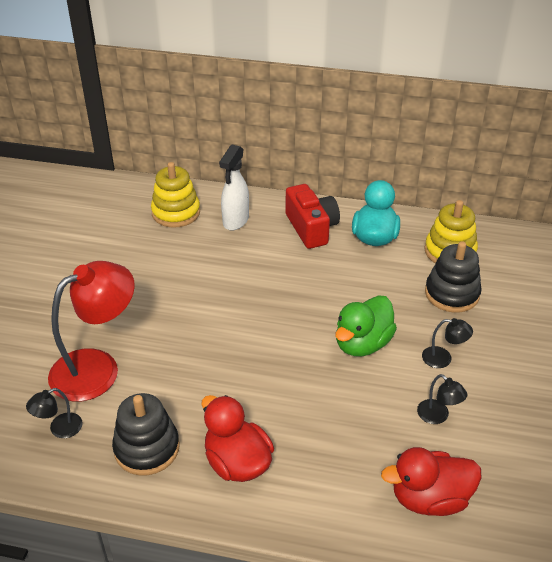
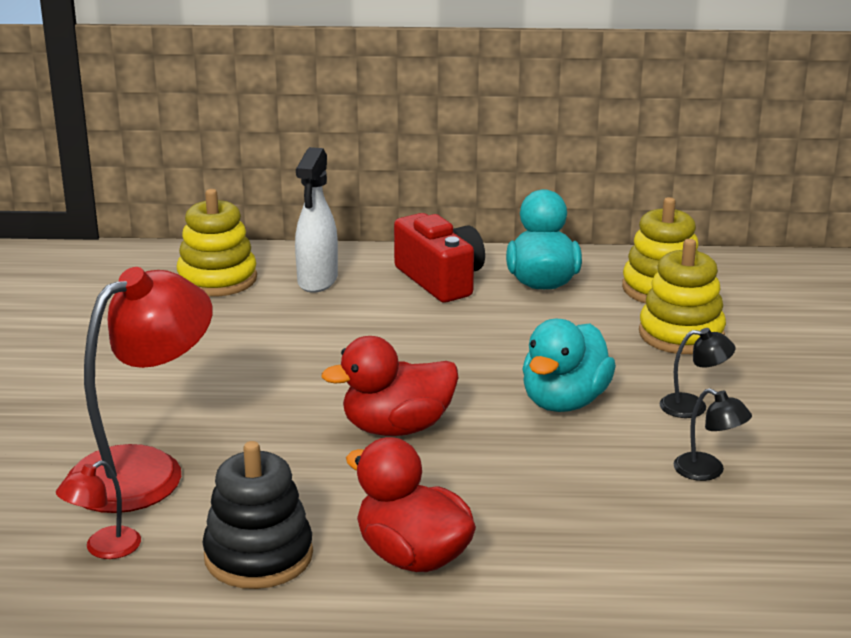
camera: 10 degrees left, 15 degrees down
(59, 429) = (103, 549): black lamp -> red lamp
(362, 344) = (564, 402): green duck -> turquoise duck
(429, 498) = (728, 565): red duck -> red duck (397, 428)
(452, 294) = (681, 334): black stacking toy -> yellow stacking toy

